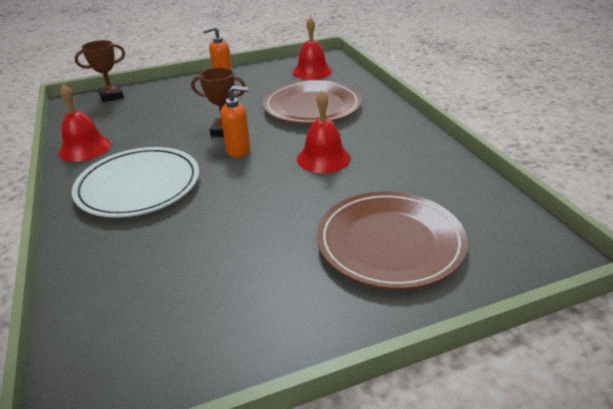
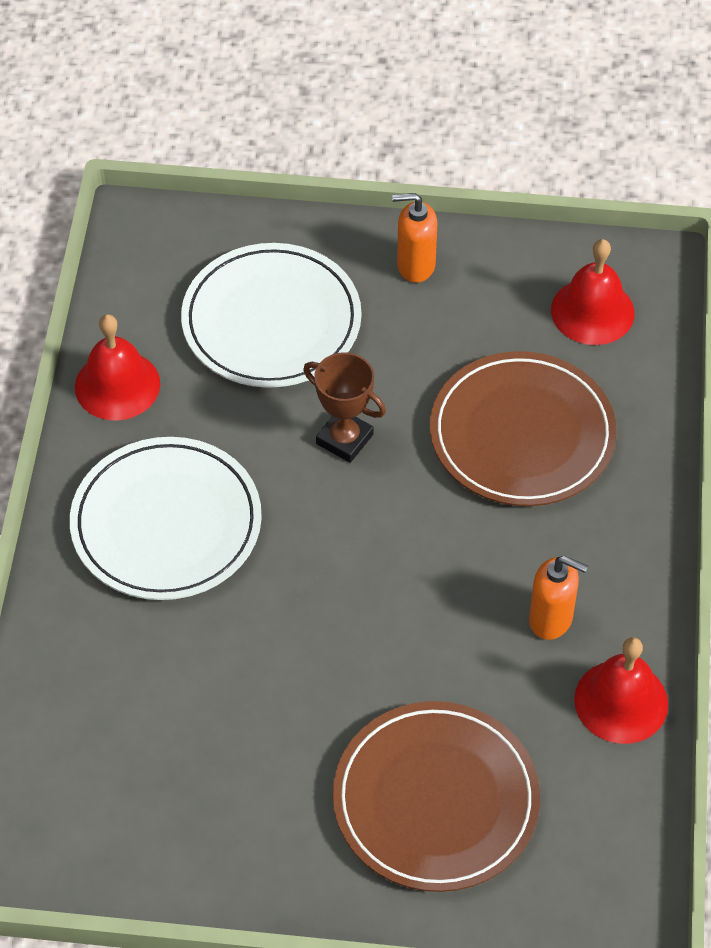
camera: 25 degrees right, 20 degrees up
(111, 96) = (201, 234): brown trophy -> none
(162, 109) = (271, 321): none -> white plate
(239, 150) = (341, 504): orange soap dispenser -> orange soap dispenser (551, 619)
(323, 158) = (456, 586): red bell -> red bell (621, 701)

